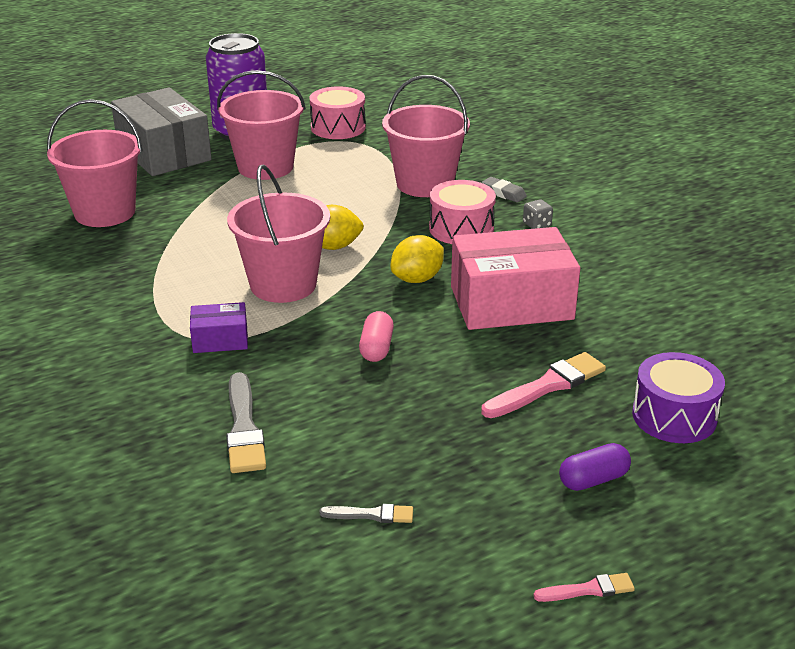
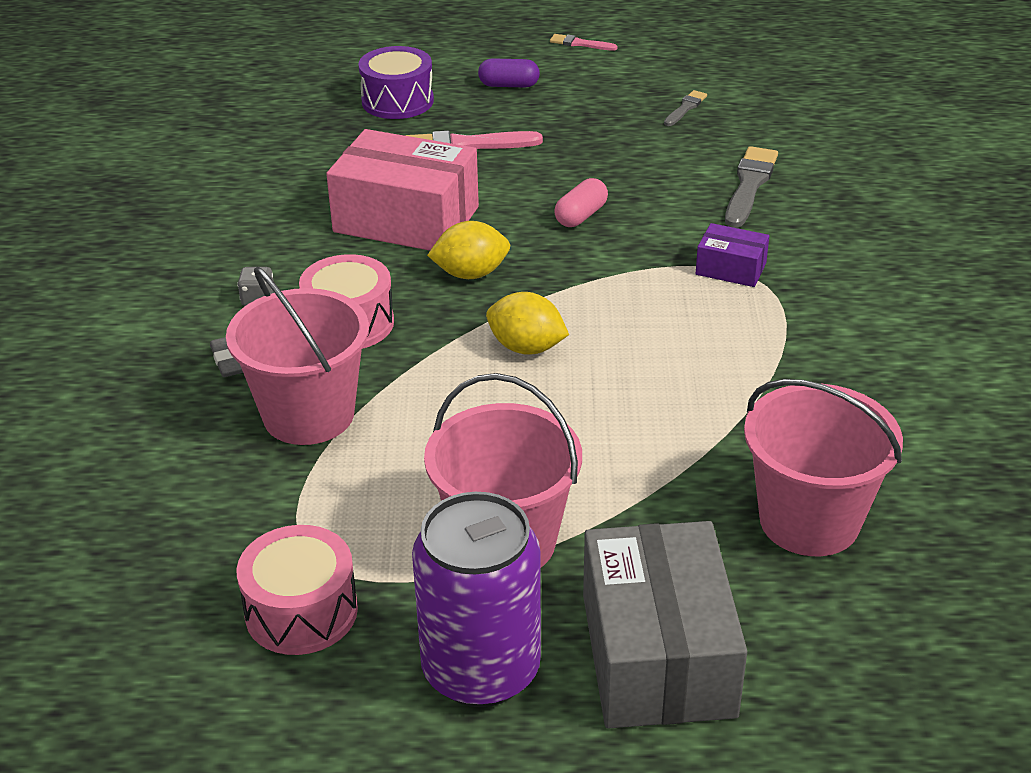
camera: 150 degrees left, 5 degrees up
(283, 284) = (623, 313): pink bucket -> none
(371, 515) = (685, 108): grey brush -> grey brush turned 90 degrees clockwise

